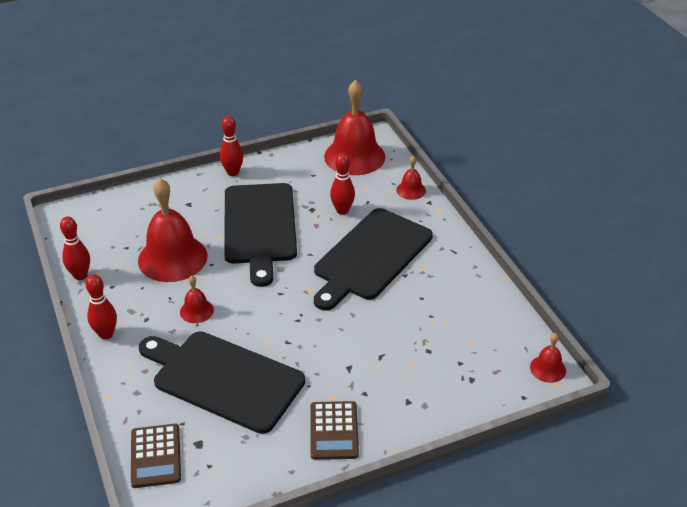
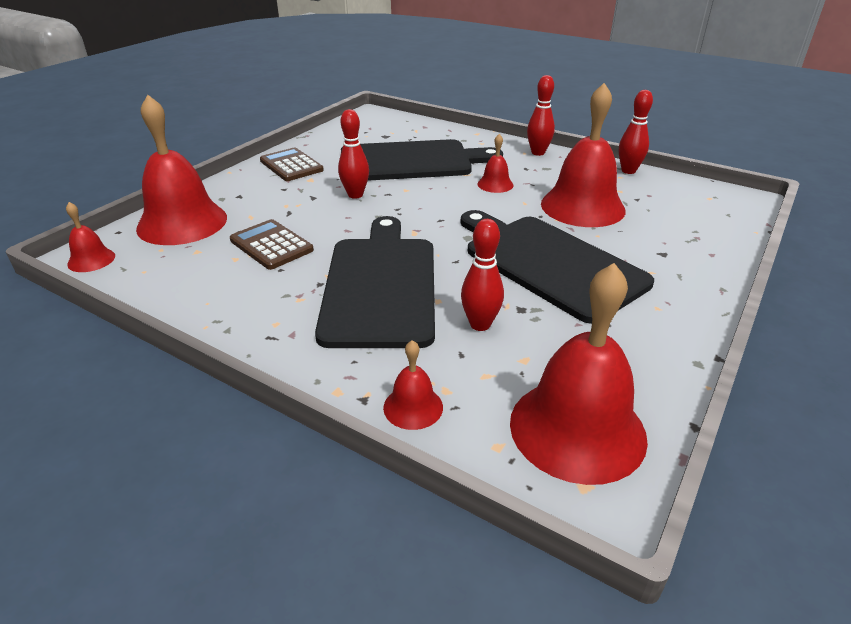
camera: 145 degrees right, 5 degrees down
(155, 456) = (405, 125): brown calculator -> brown calculator (271, 245)
(233, 172) = (690, 309): red bowling pin -> red bowling pin (355, 195)
(469, 384) = (182, 222): none -> red bell

